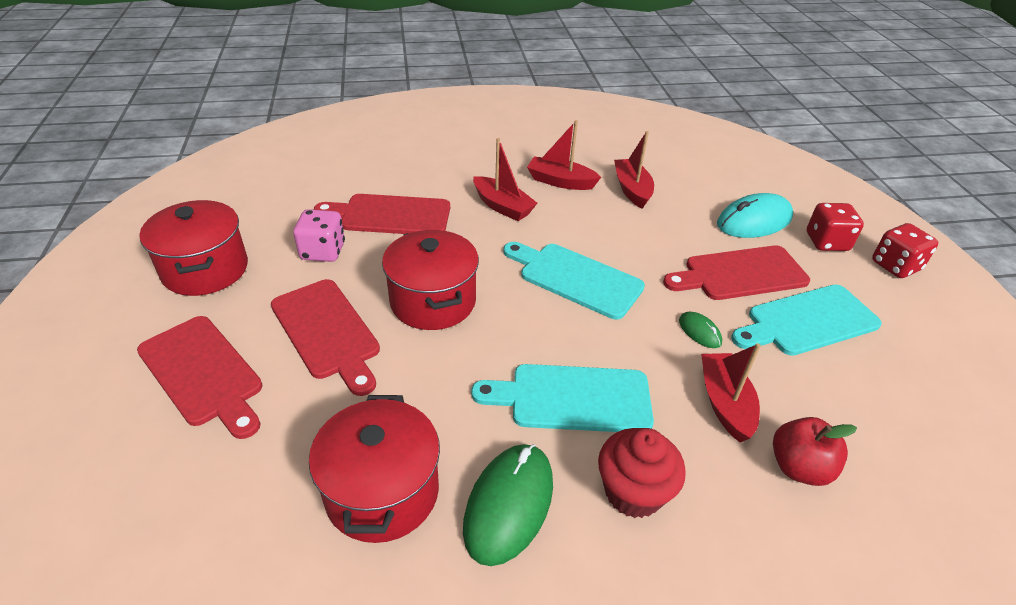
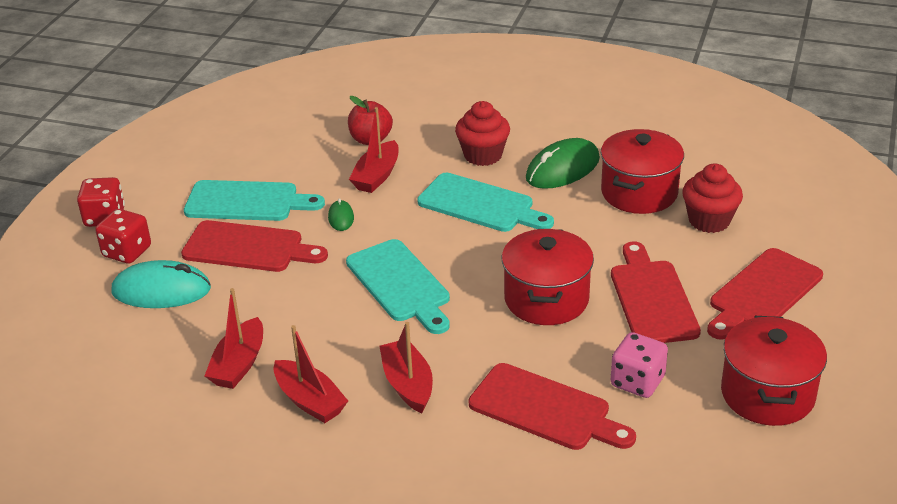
camera: 150 degrees left, 5 degrees down
(203, 373) = (762, 293): red cutting board -> red cutting board turned 120 degrees counterclockwise
(273, 469) = (709, 220): none -> red cupcake

